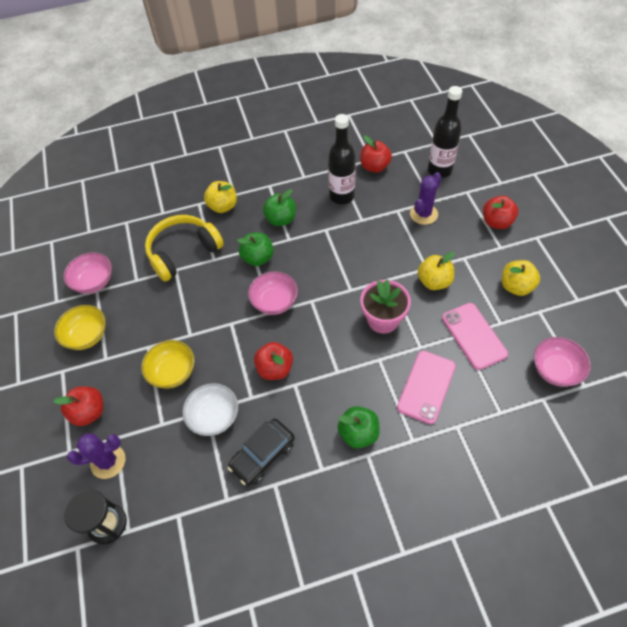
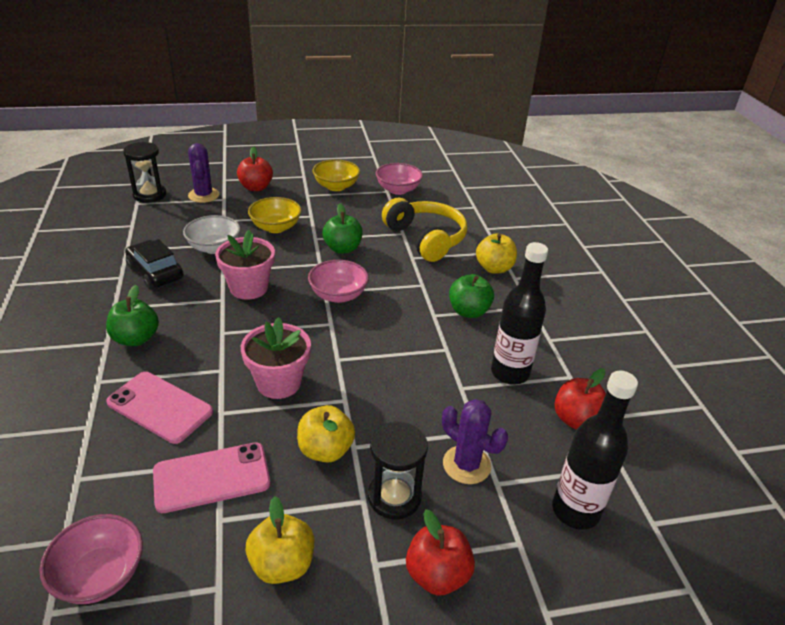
camera: 90 degrees right, 20 degrees down
(258, 258) = (407, 288): green apple -> green apple (342, 248)
(275, 368) = (249, 288): red apple -> pink flower pot
(456, 244) = (394, 497): none -> black hourglass

